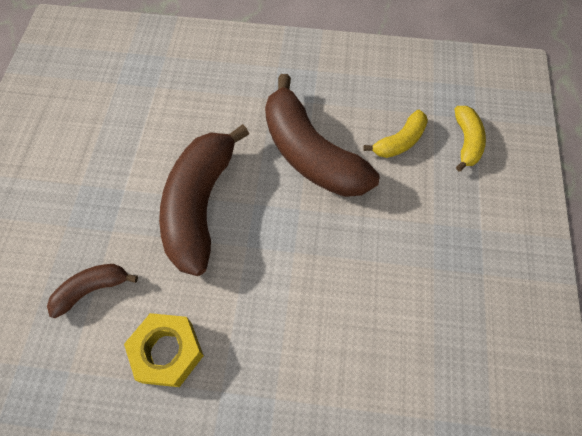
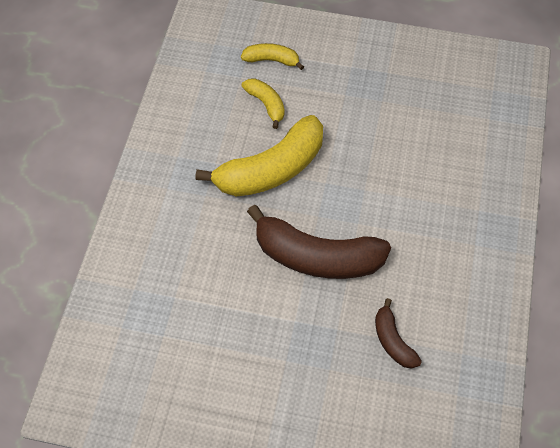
camera: 85 degrees left, 5 degrees down
(167, 352) = (446, 281): yellow nut -> none
(310, 153) = (271, 170): brown banana -> yellow banana

